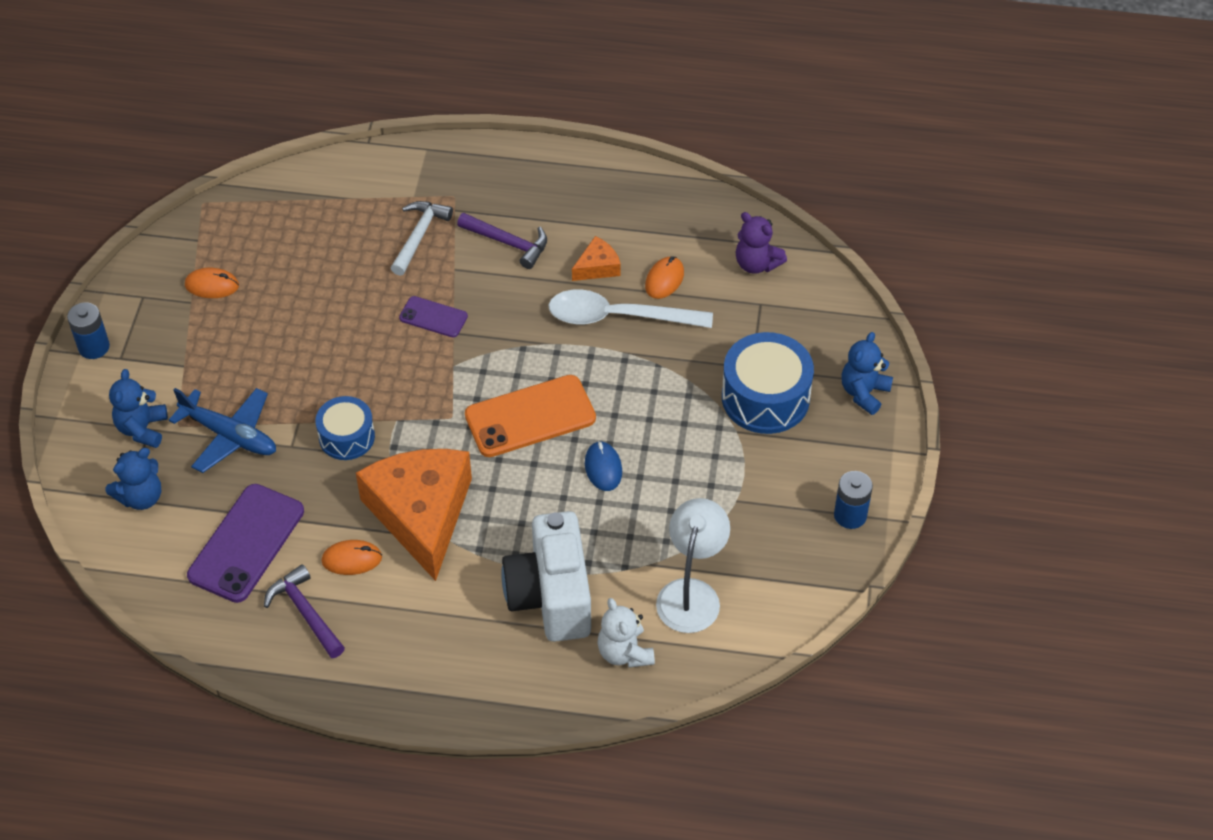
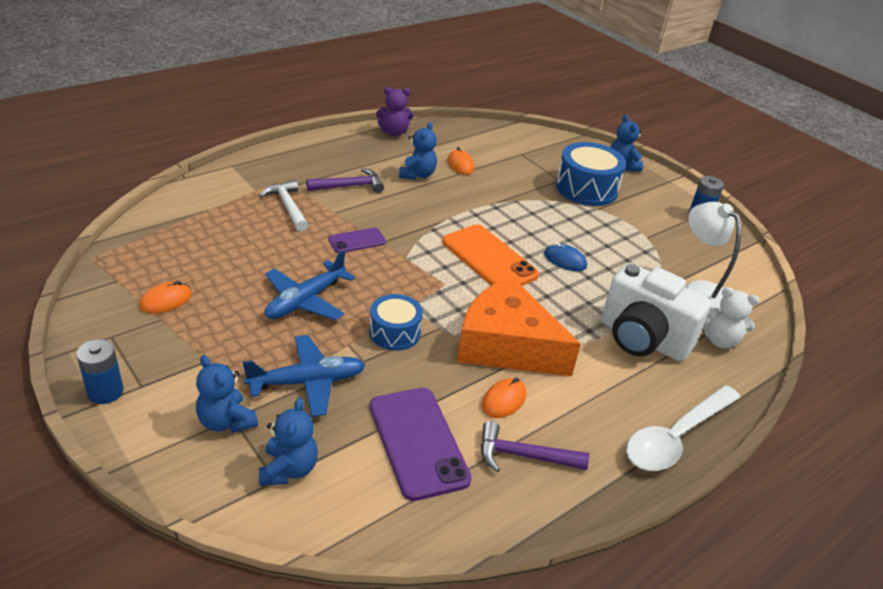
camera: 50 degrees left, 15 degrees down
(314, 356) = (305, 301): none -> blue plane
(530, 417) = (489, 258): orange phone -> orange phone turned 60 degrees counterclockwise
(597, 267) = (417, 175): orange cheese -> blue teddy bear
(618, 317) = (462, 190): white spoon -> white spoon (675, 437)
(756, 264) = (493, 139): purple teddy bear -> purple teddy bear (394, 132)

